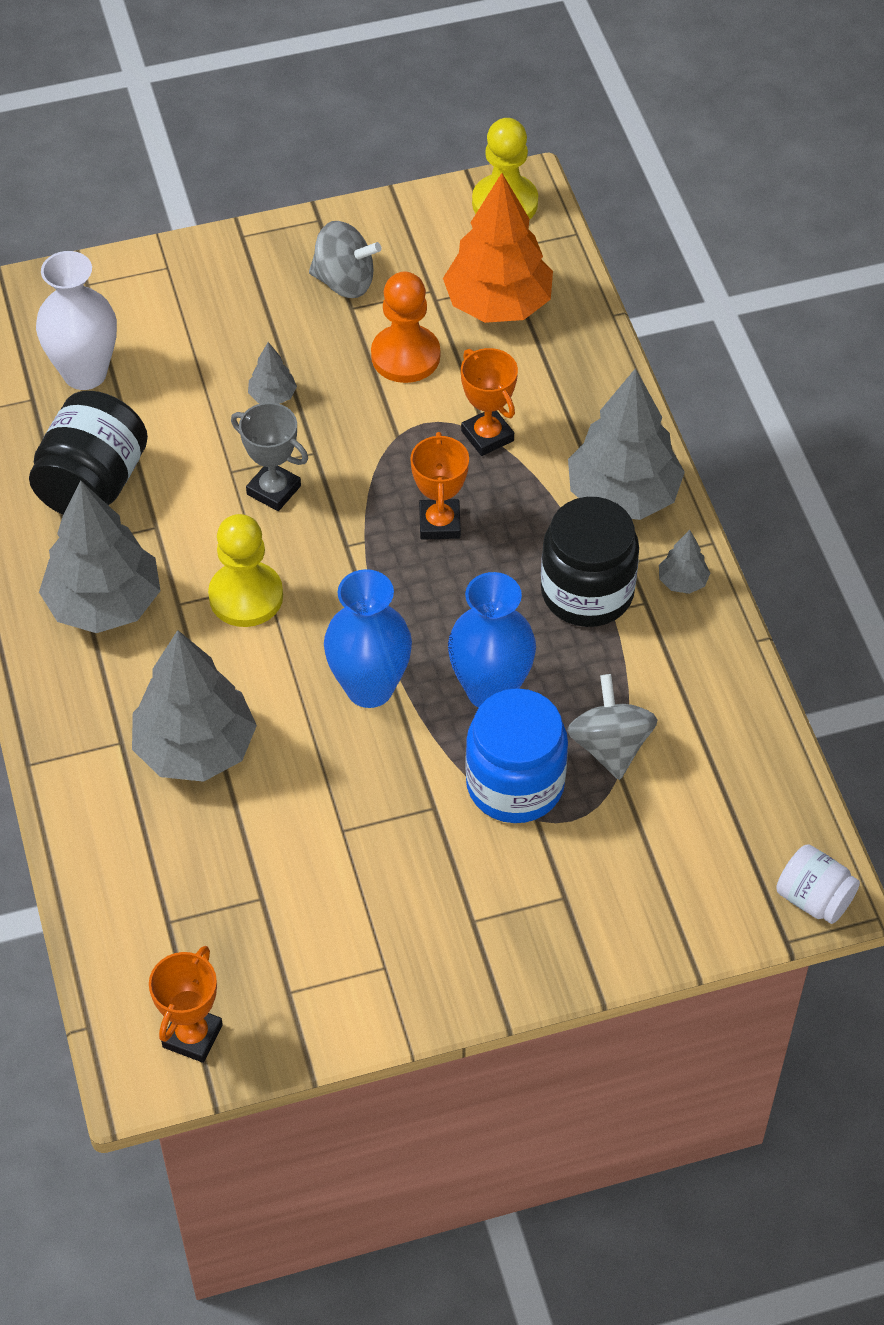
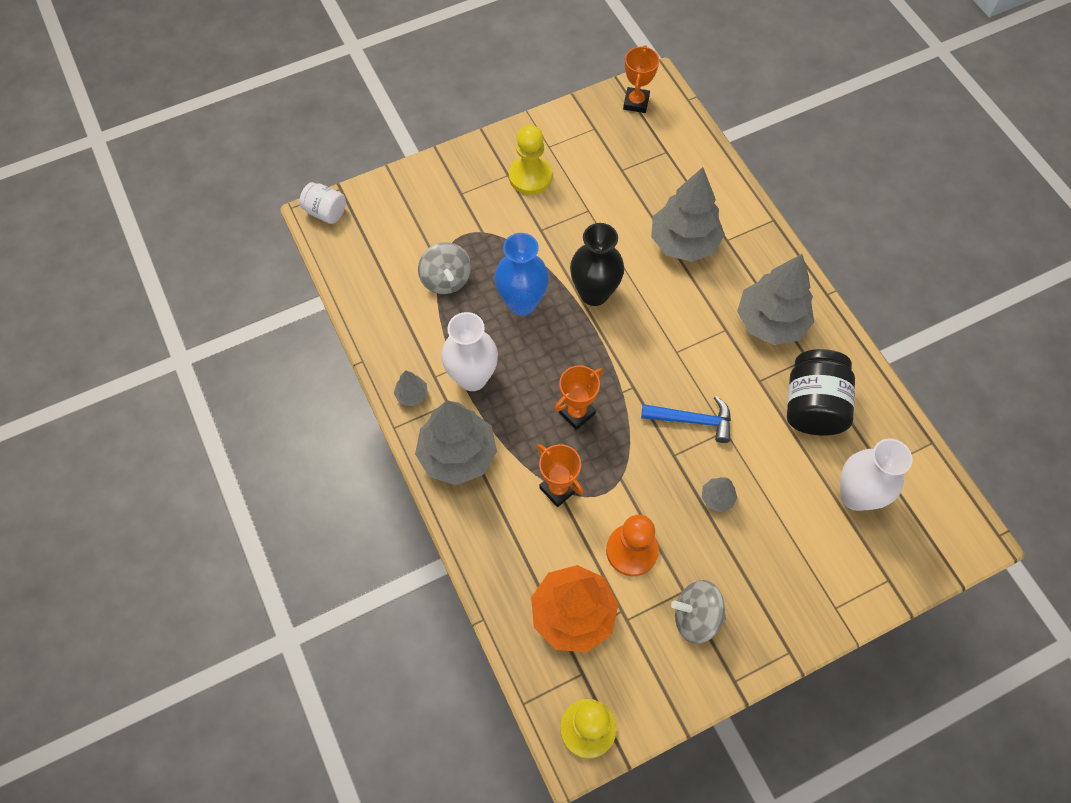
camera: 170 degrees right, 10 degrees up
(246, 596) = (686, 341): yellow pawn -> yellow pawn (530, 177)
(274, 490) = (692, 420): grey trophy -> blue hammer
(369, 688) = (594, 293): blue vase -> black vase
(439, 523) = (576, 413): orange trophy -> orange trophy turned 60 degrees clockwise
(515, 784) = (498, 249): blue jar -> none
(587, 592) = (472, 377): black jar -> white vase

